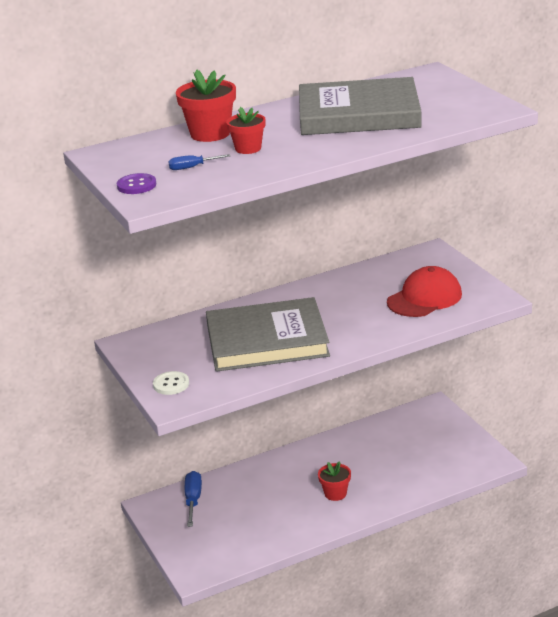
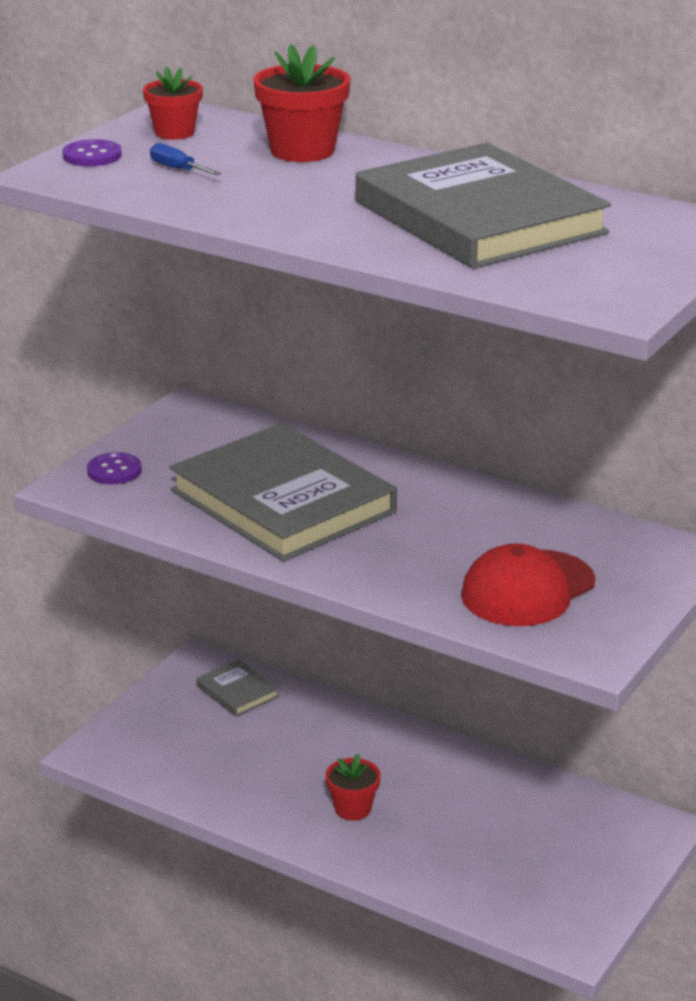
camera: 55 degrees right, 0 degrees up
(171, 384) = (114, 471): white button -> purple button
(193, 500) = (237, 691): blue screwdriver -> grey book
(248, 148) = (273, 183): red flower pot -> red flower pot (174, 133)
(424, 298) = (527, 589): red cap -> red cap turned 120 degrees clockwise

